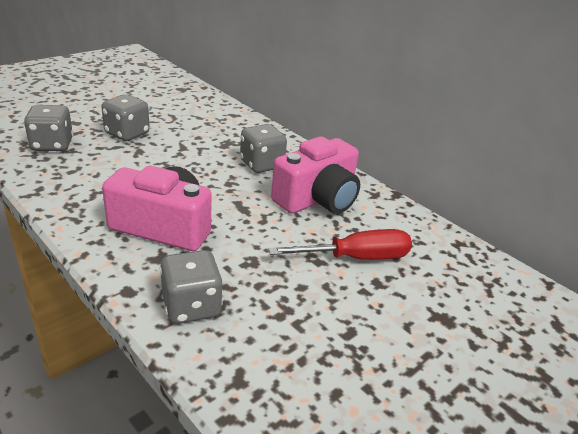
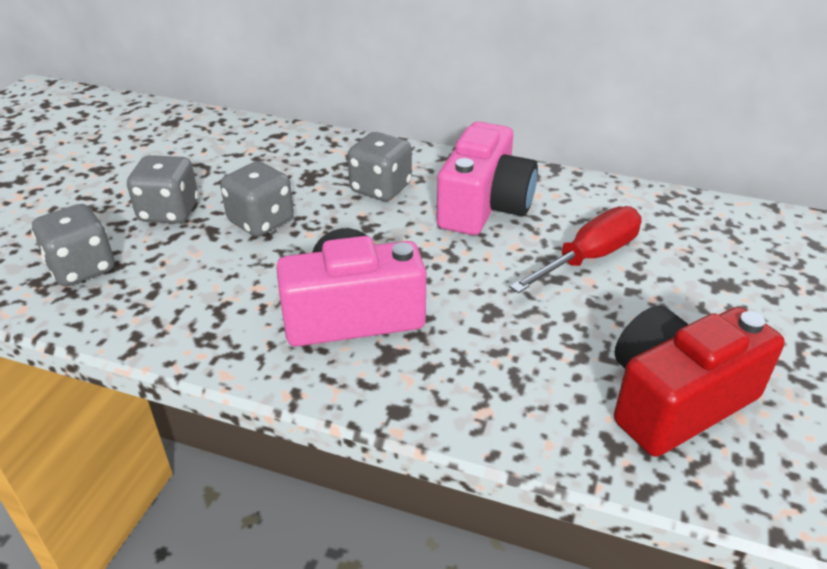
camera: 25 degrees left, 5 degrees up
(191, 306) = (486, 392): grey dice -> grey dice (261, 221)
(315, 374) = (676, 400): none -> red camera

